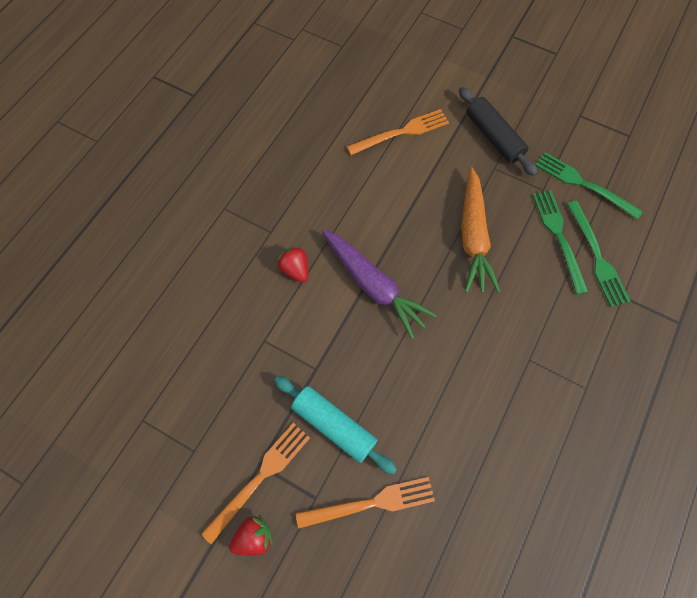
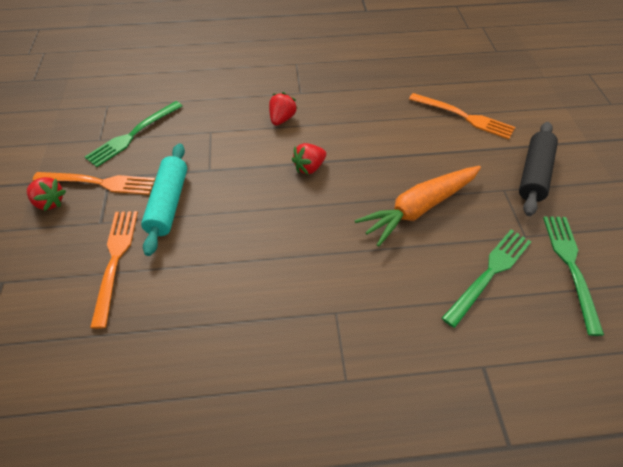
camera: 55 degrees right, 15 degrees down
(371, 503) = (115, 260): orange fork -> orange fork turned 135 degrees counterclockwise
(373, 285) = (309, 167): purple carrot -> red strawberry
(597, 257) = (503, 318): green fork -> green fork (133, 135)

